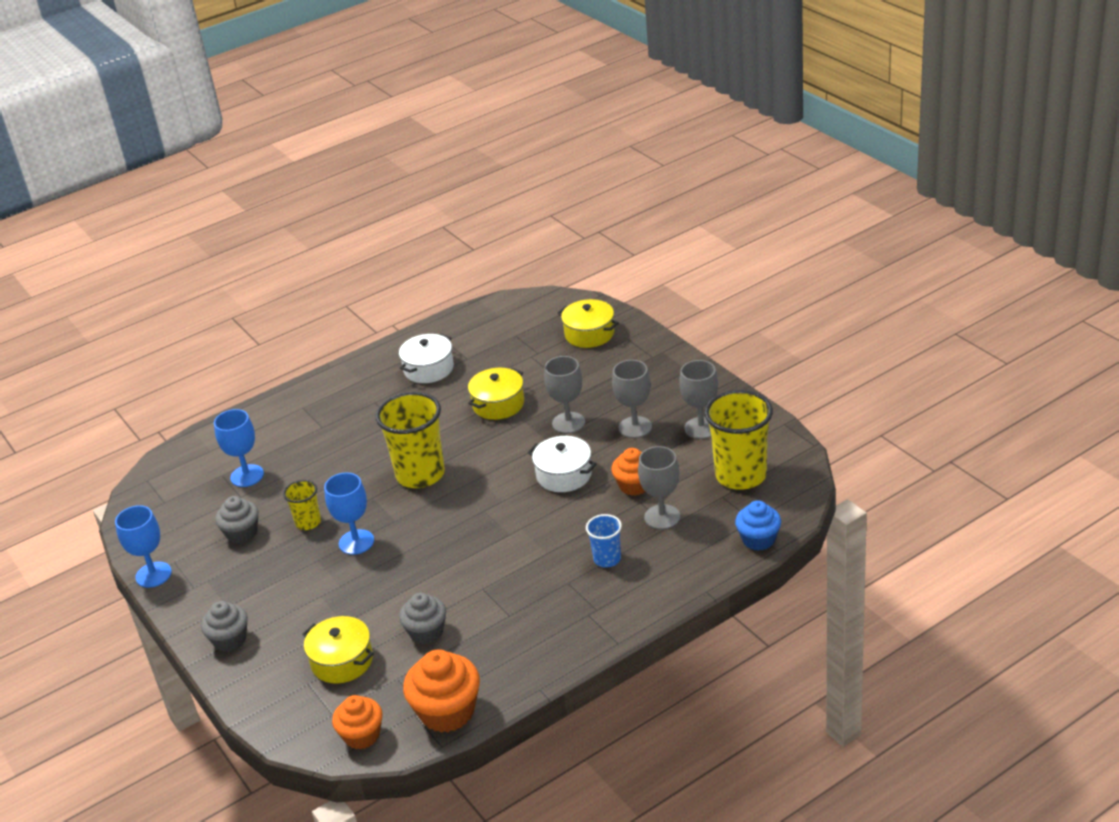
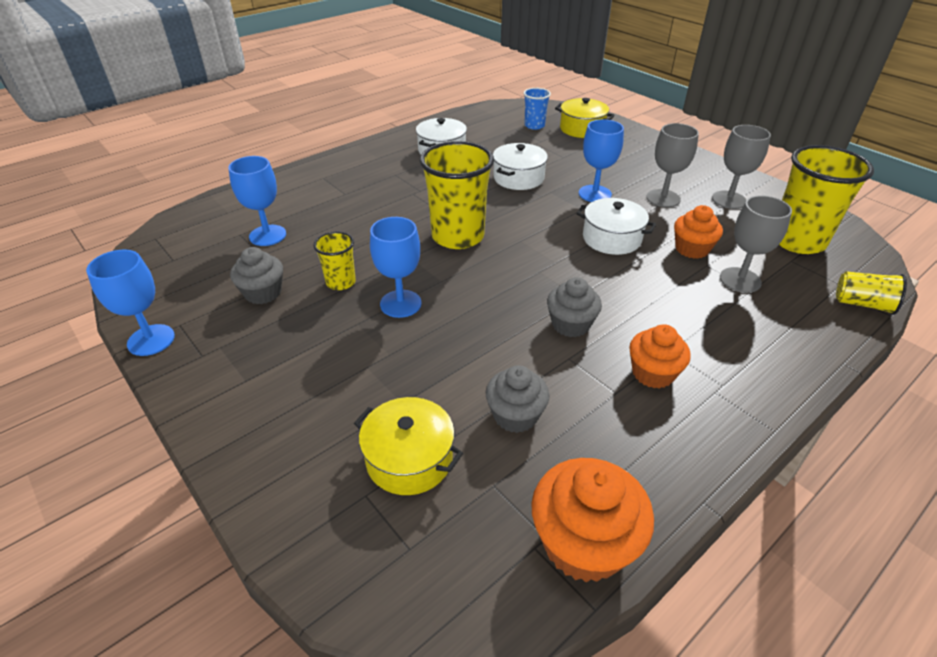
camera: 10 degrees left, 5 degrees up
(229, 639) = (248, 427): grey cupcake -> grey cupcake (570, 324)
(362, 735) = (462, 590): orange cupcake -> orange cupcake (653, 373)
(498, 404) = (518, 178): yellow pot -> white pot
(568, 423) = (594, 194): grey goblet -> blue goblet
(607, 559) = (703, 324): blue cup -> blue cup (534, 126)
(758, 539) = (862, 304): blue cupcake -> yellow cup

